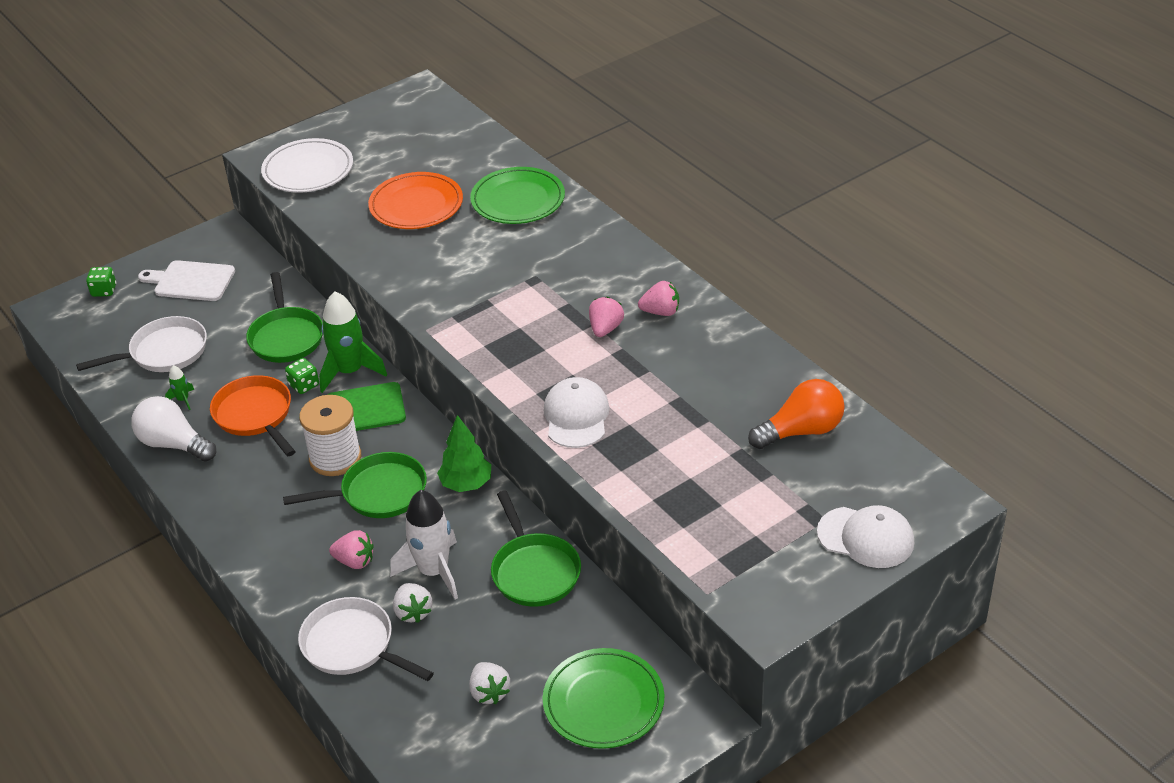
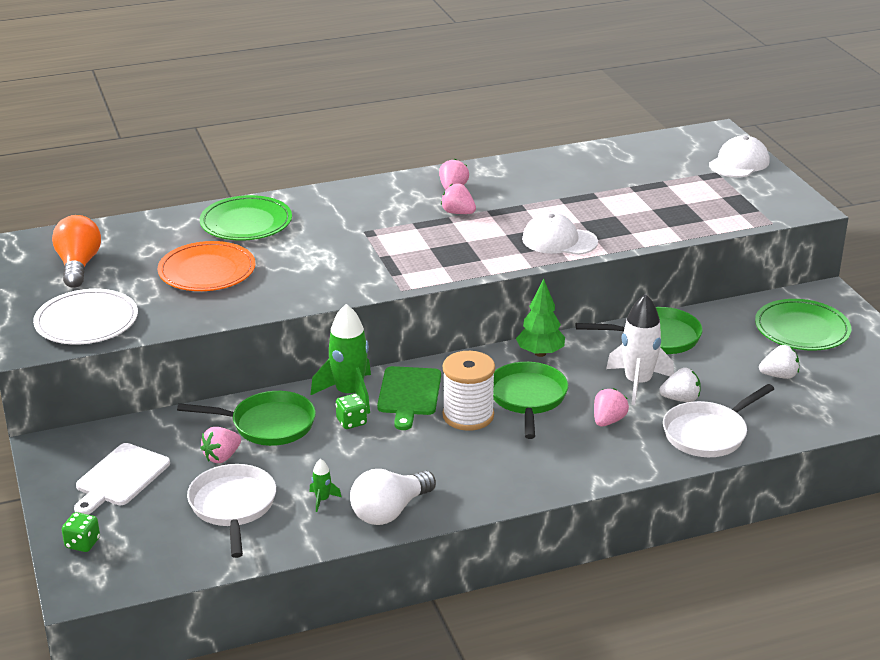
camera: 75 degrees left, 10 degrees down
(232, 325) = (222, 457): none -> pink strawberry
(255, 416) = (378, 455): orange pan -> none
(801, 431) = (623, 163): orange light bulb -> orange light bulb (78, 265)

